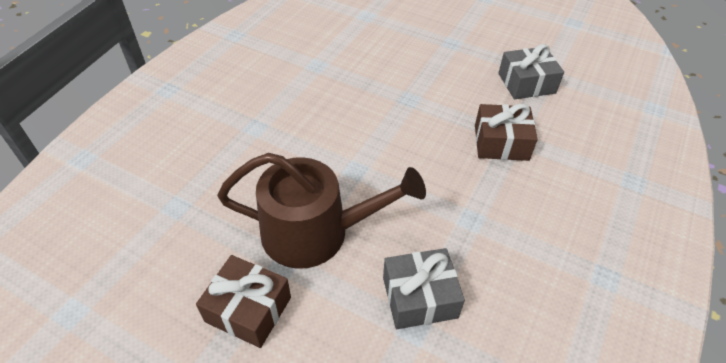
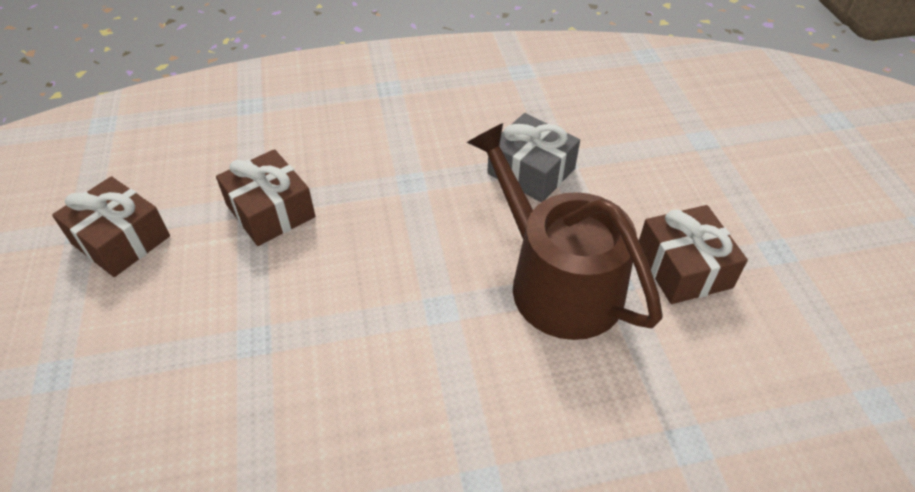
camera: 130 degrees left, 0 degrees up
(526, 83) = (121, 240): grey gift -> brown gift

